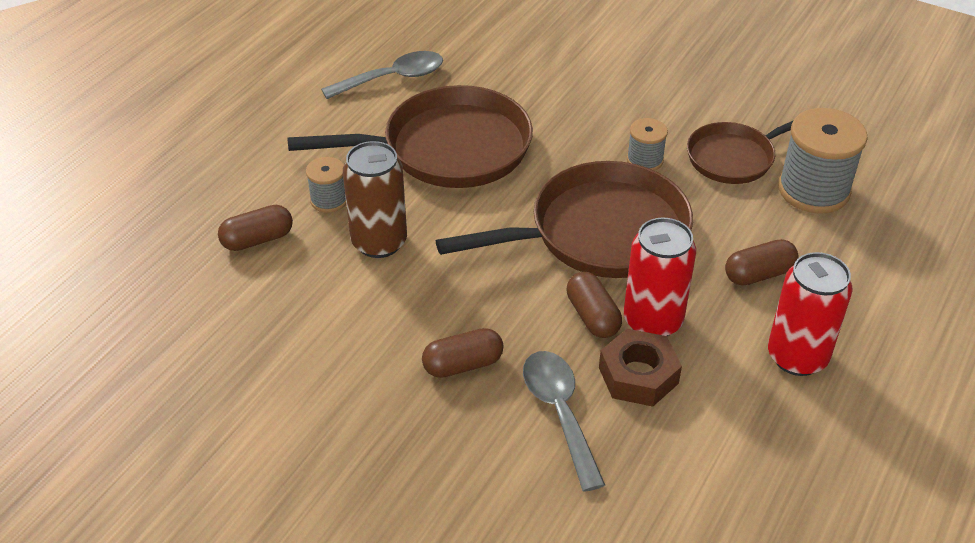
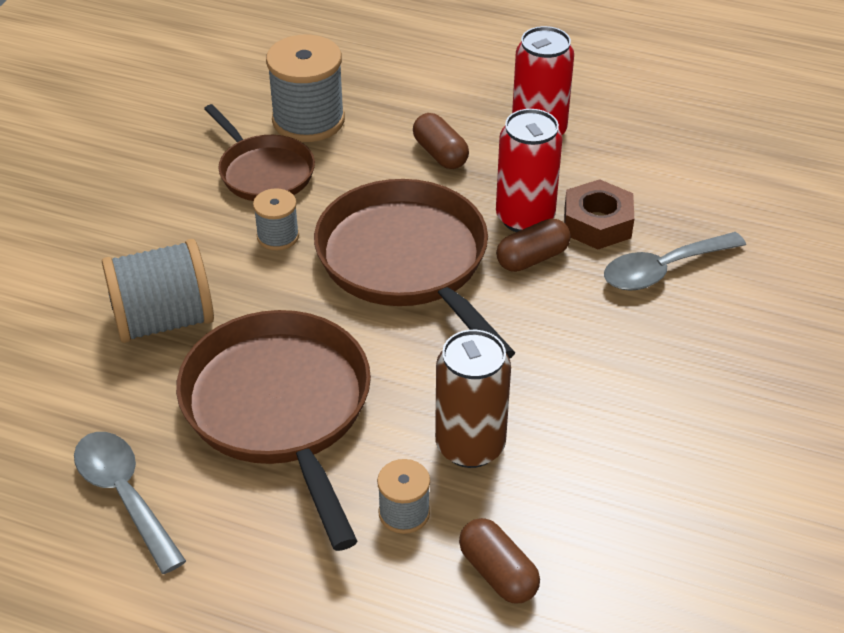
camera: 100 degrees left, 0 degrees up
(463, 365) = (631, 344): brown capsule -> none
(554, 98) = (164, 321): none -> grey spool

